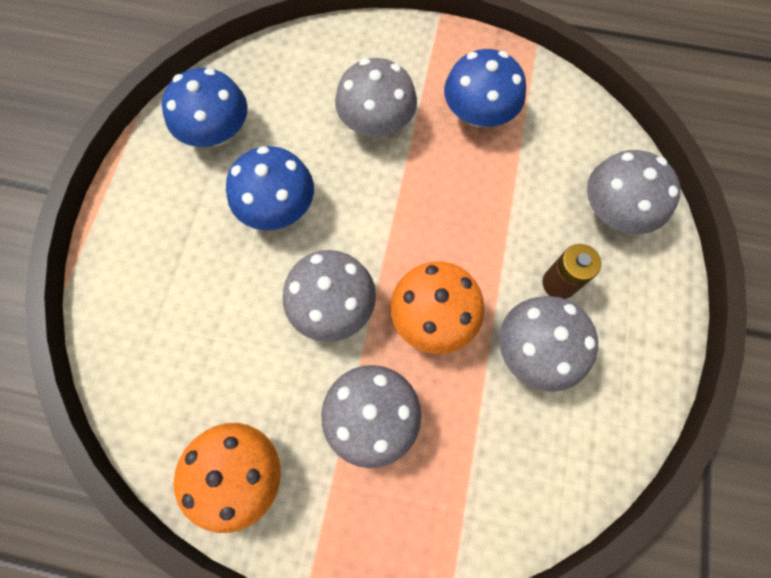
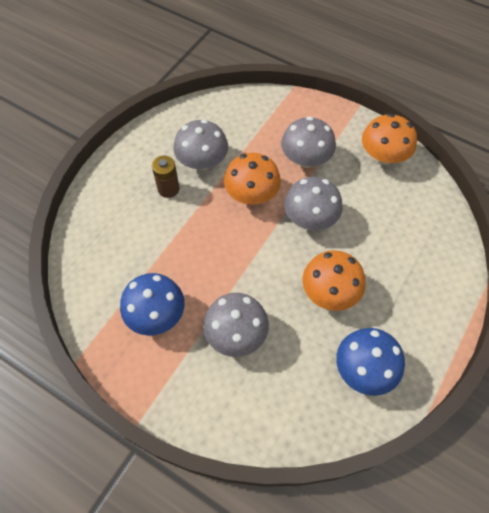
camera: 160 degrees left, 10 degrees down
(278, 207) = (330, 292): blue mushroom -> orange mushroom
(614, 211) = (107, 217): grey mushroom -> none

